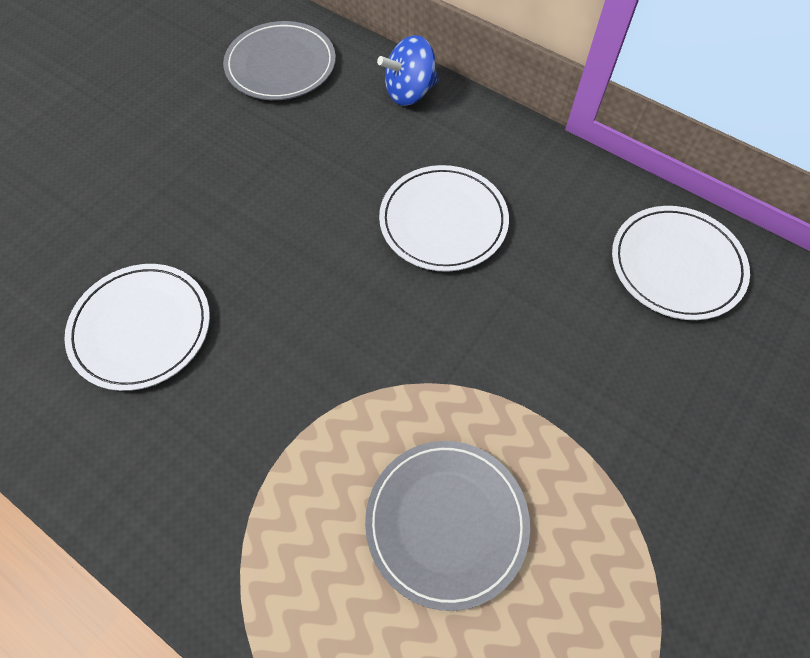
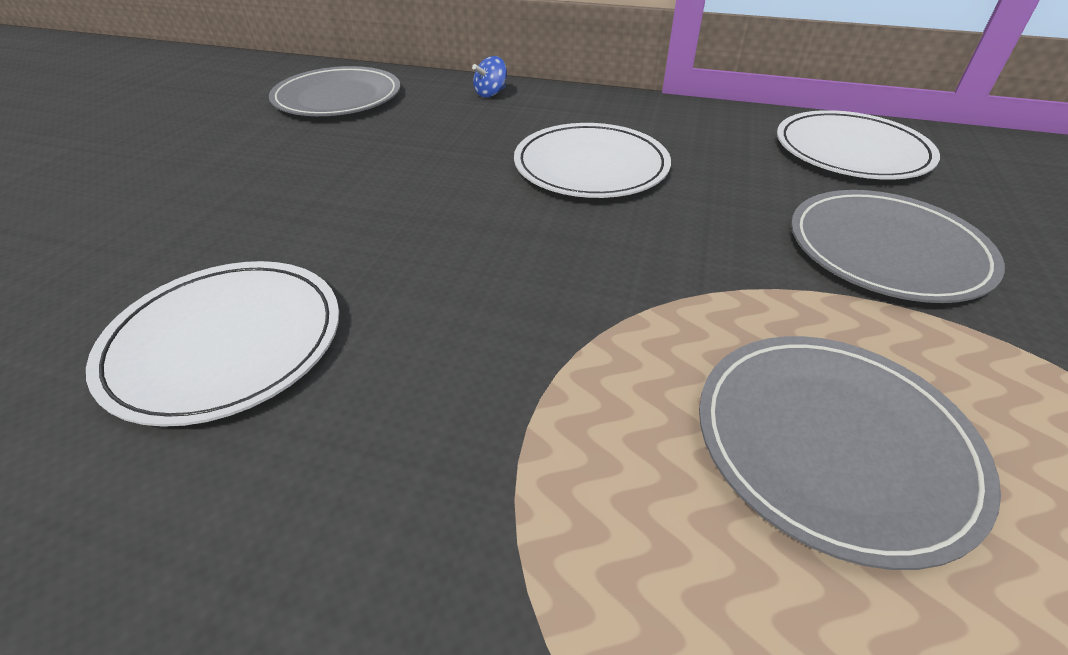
camera: 20 degrees left, 20 degrees down
(410, 92) = (491, 94): blue spinning top -> blue spinning top, size x0.57
(608, 387) = (886, 250): none -> grey plate

